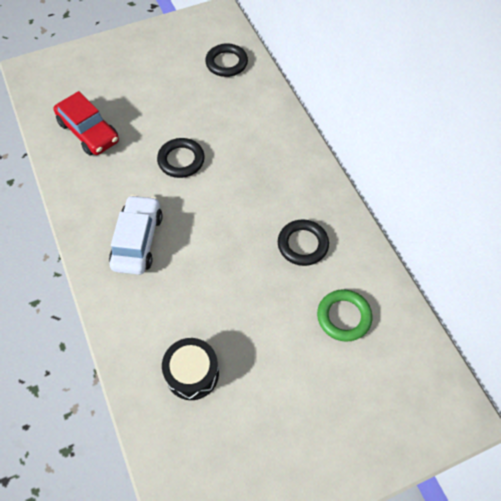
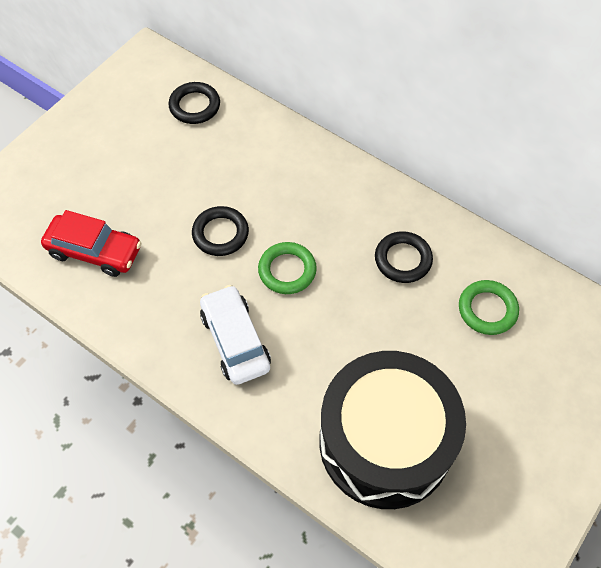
camera: 30 degrees left, 0 degrees up
(192, 373) = (385, 442): black drum -> black drum, size x2.19
(210, 209) = (287, 270): none -> green ring

